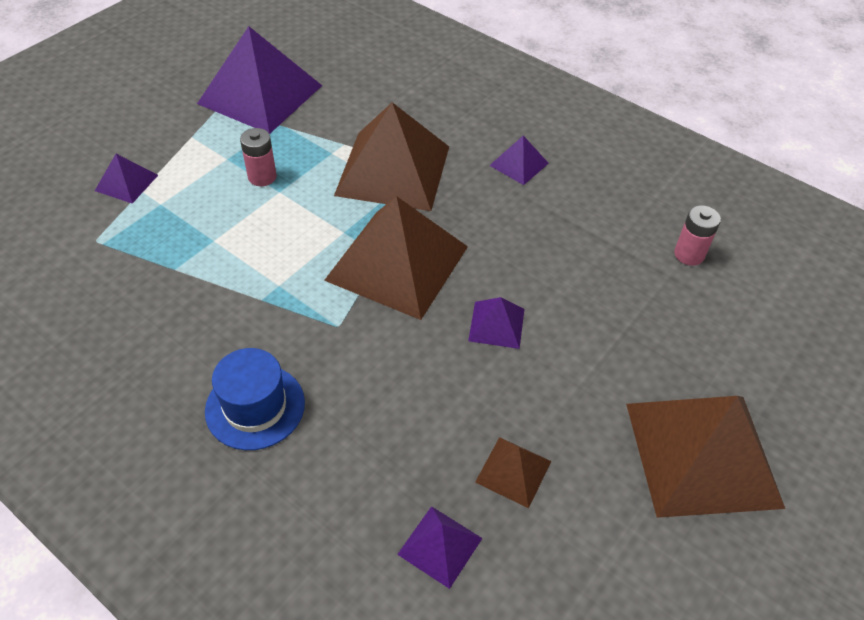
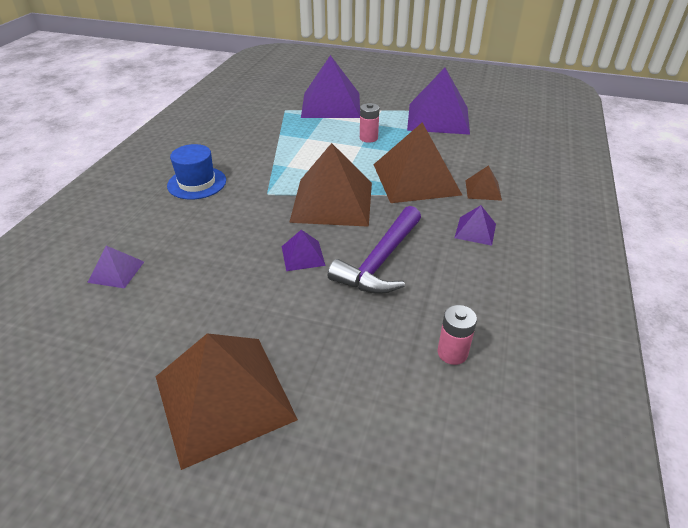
camera: 70 degrees right, 10 degrees down
(126, 183) = (331, 105): purple pyramid -> purple pyramid, size x2.22
(513, 471) = (178, 291): brown pyramid -> brown pyramid (483, 190)
(537, 258) = (380, 261): none -> purple hammer

